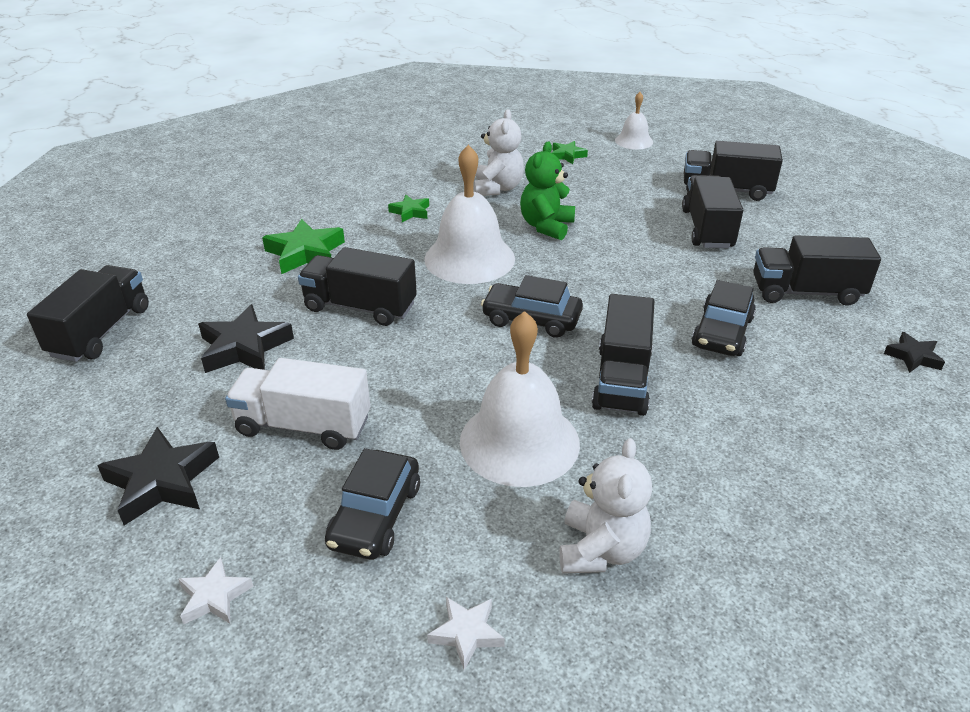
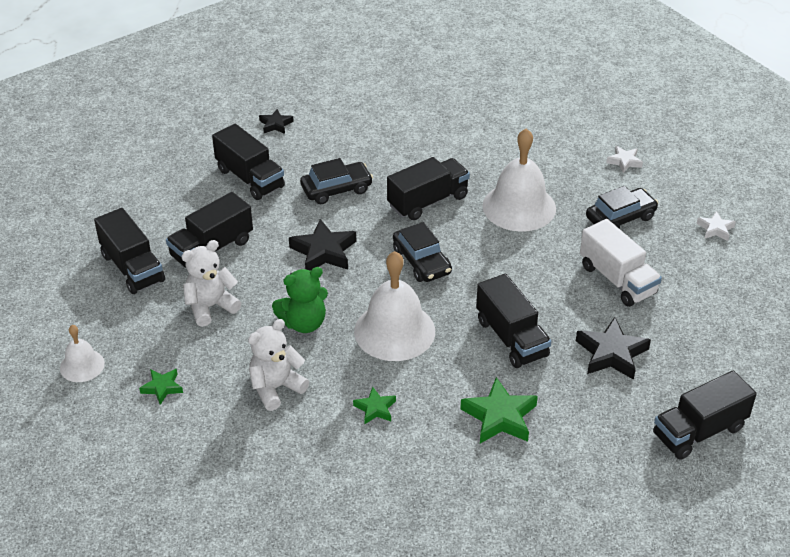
camera: 135 degrees left, 5 degrees up
(162, 482) = (712, 294): black star -> black star (324, 251)
(601, 550) = (541, 153): white teddy bear -> white teddy bear (210, 307)

